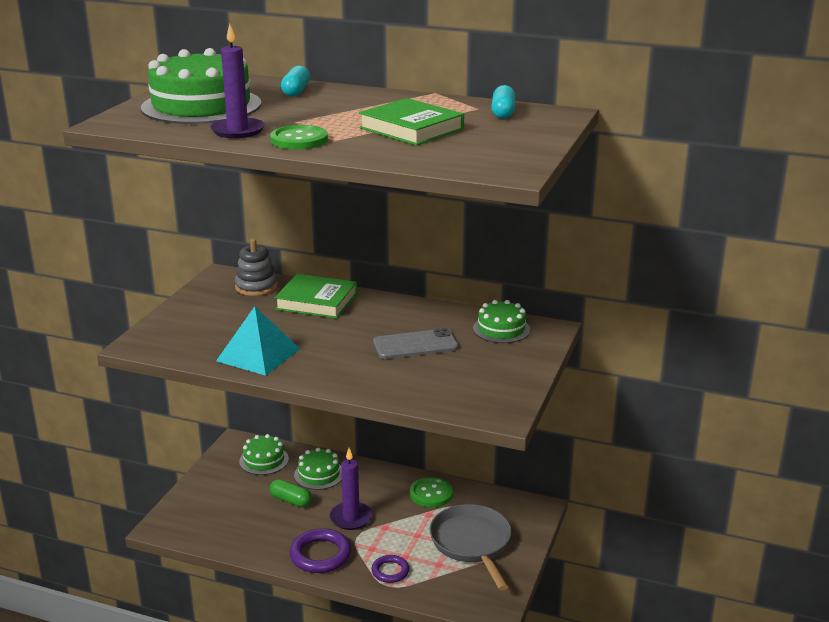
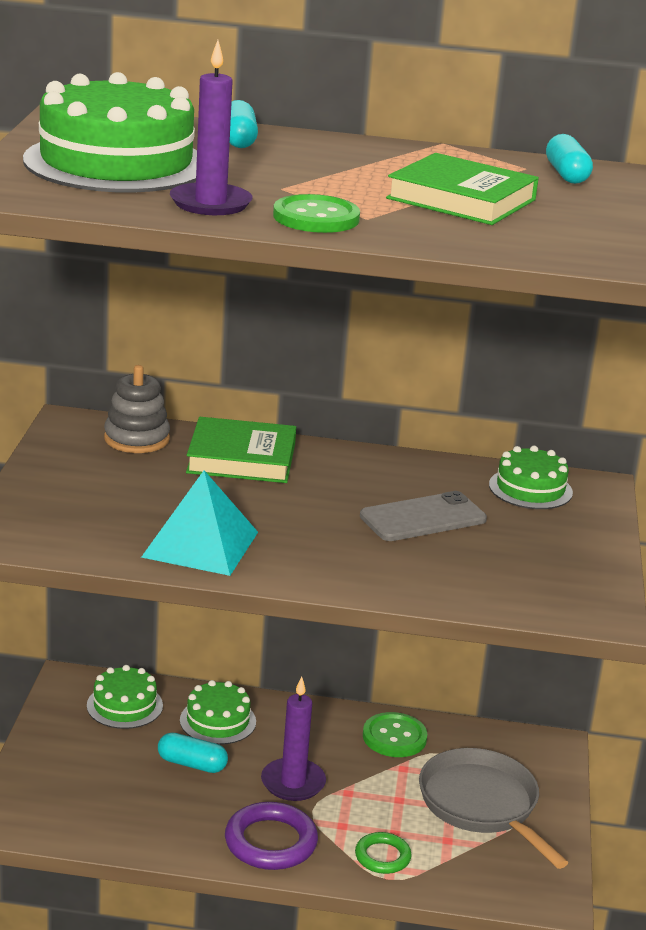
camera: 15 degrees left, 0 degrees up
(291, 500) = (192, 764): green capsule -> turquoise capsule
(390, 571) = (382, 857): purple ring -> green ring

